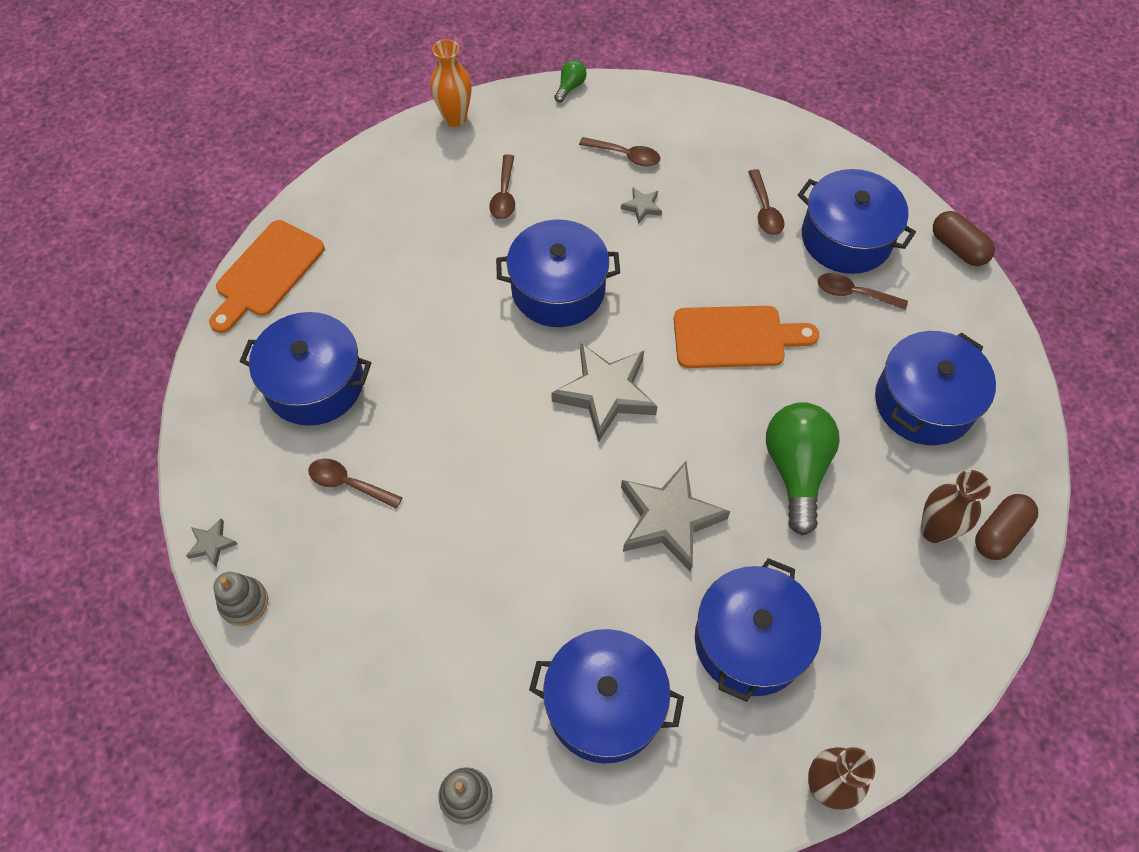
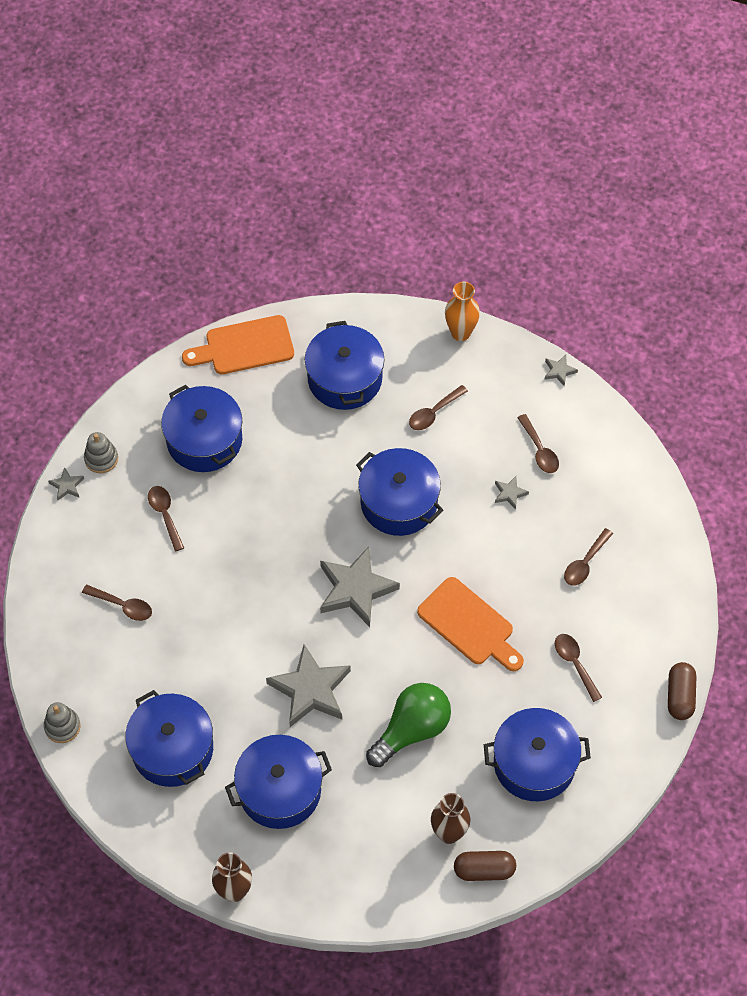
camera: 45 degrees right, 0 degrees up
(244, 602) = (53, 532): grey stacking toy -> grey stacking toy (101, 459)
(398, 609) = (123, 605): none -> brown spoon
(570, 87) = (559, 371): green light bulb -> grey star
(846, 238) = (615, 626): blue pot -> blue pot (345, 378)

